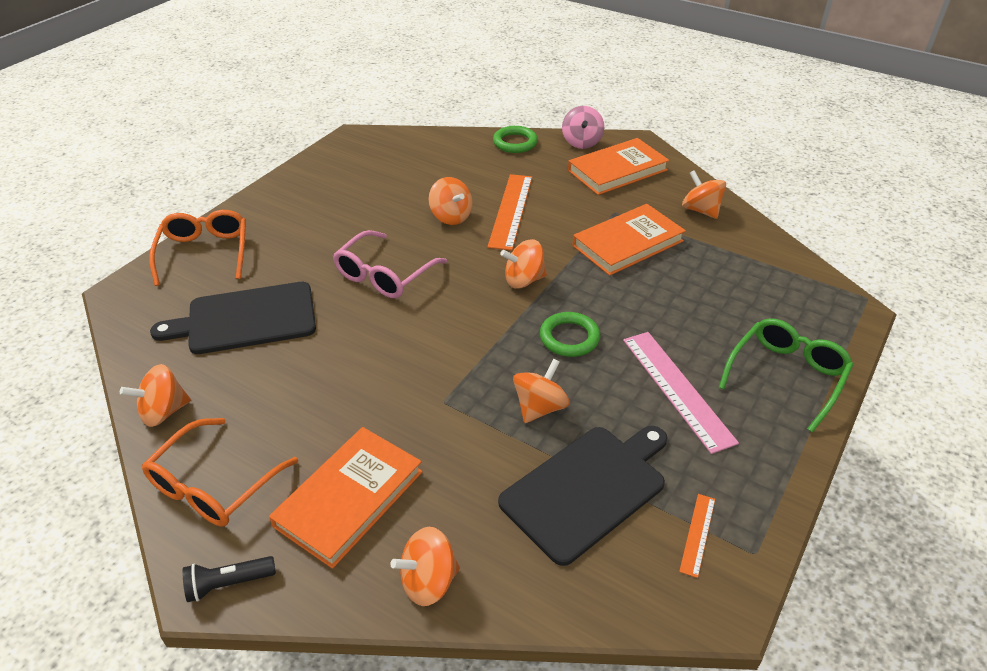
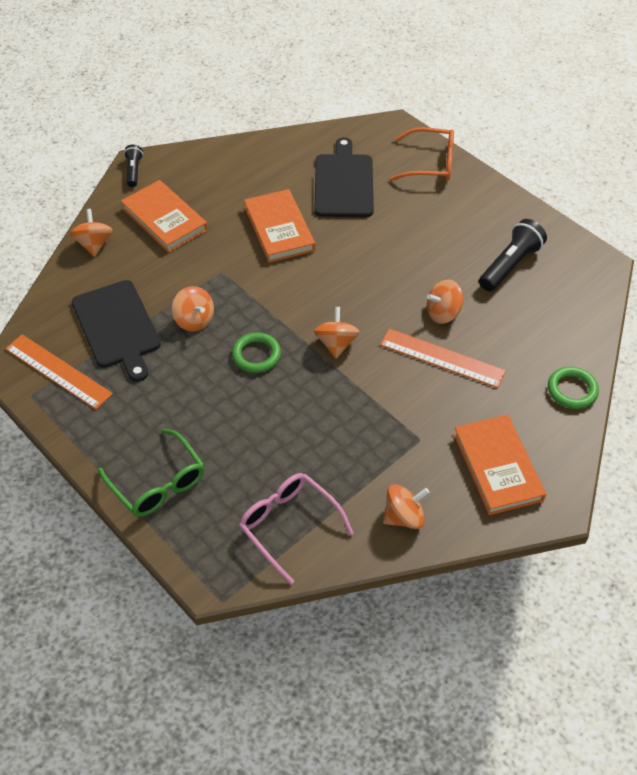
camera: 105 degrees right, 10 degrees up
(163, 412) = (268, 147): orange spinning top -> none
(214, 485) = (201, 167): orange glasses -> none
(369, 184) = (510, 265): none -> black flashlight
(384, 275) = (371, 259): pink glasses -> pink glasses (289, 525)
(581, 142) = (564, 451): pink spinning top -> none
(628, 243) = (365, 433): orange book -> orange book (279, 229)
(677, 389) = (176, 404): pink ruler -> none
(697, 534) = (58, 371): orange ruler -> orange ruler, size x2.02

